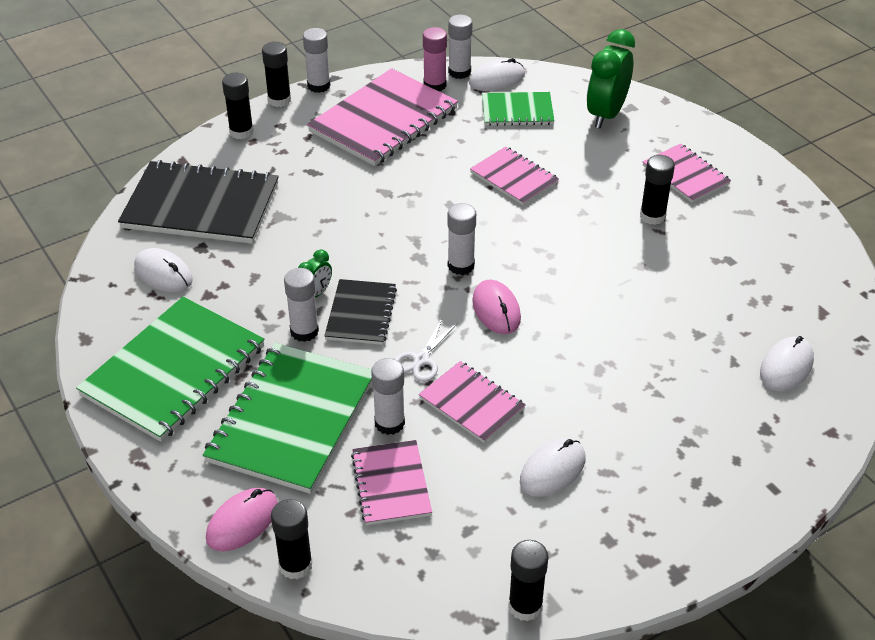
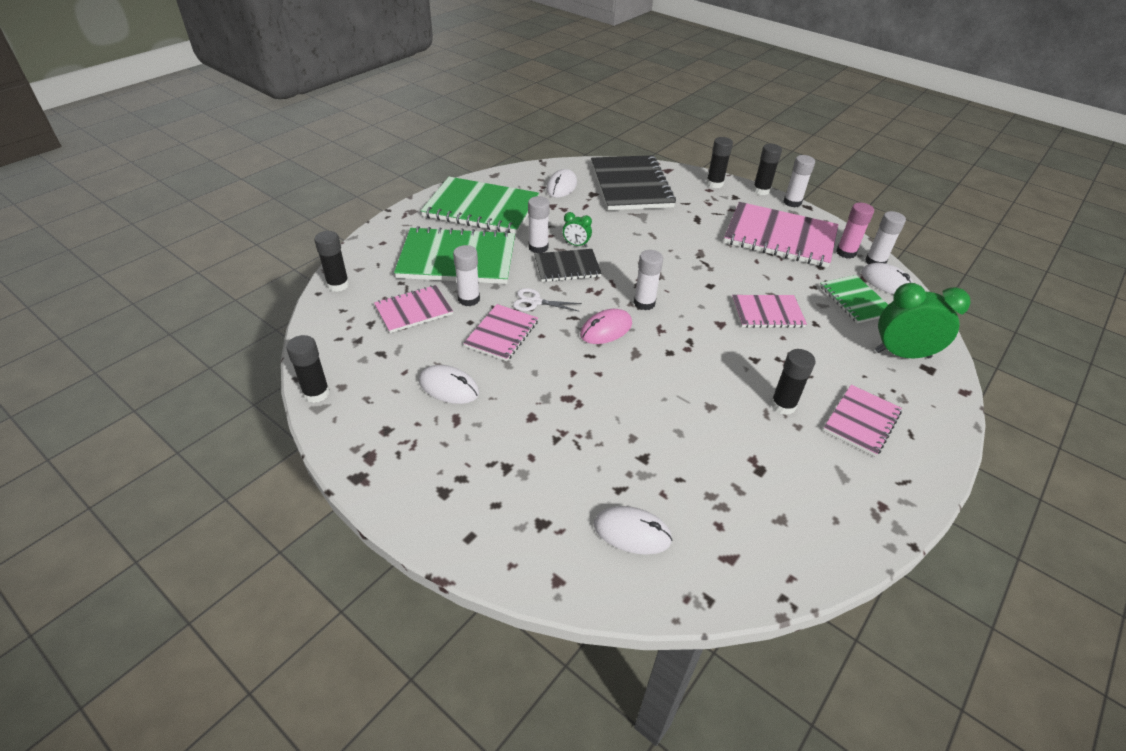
camera: 70 degrees right, 0 degrees up
(242, 522) = (368, 258): pink mouse -> none
(514, 178) = (767, 313): pink notebook -> pink notebook turned 60 degrees clockwise

